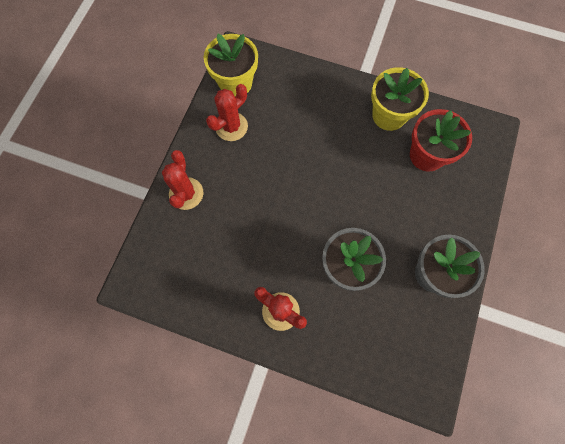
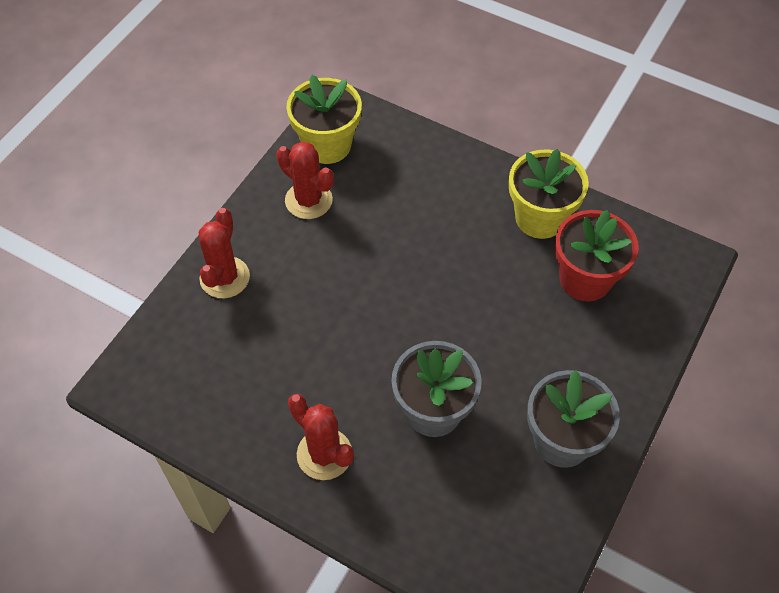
camera: 10 degrees right, 15 degrees down
(231, 126) = (308, 200): red cactus -> red cactus turned 75 degrees clockwise

